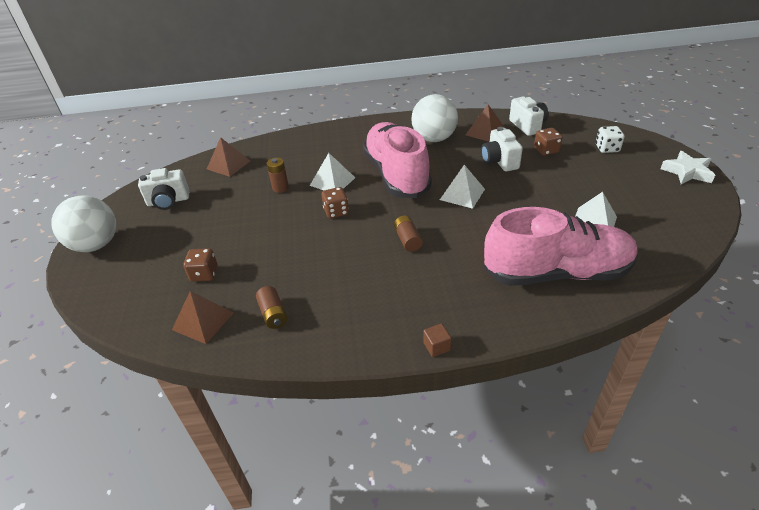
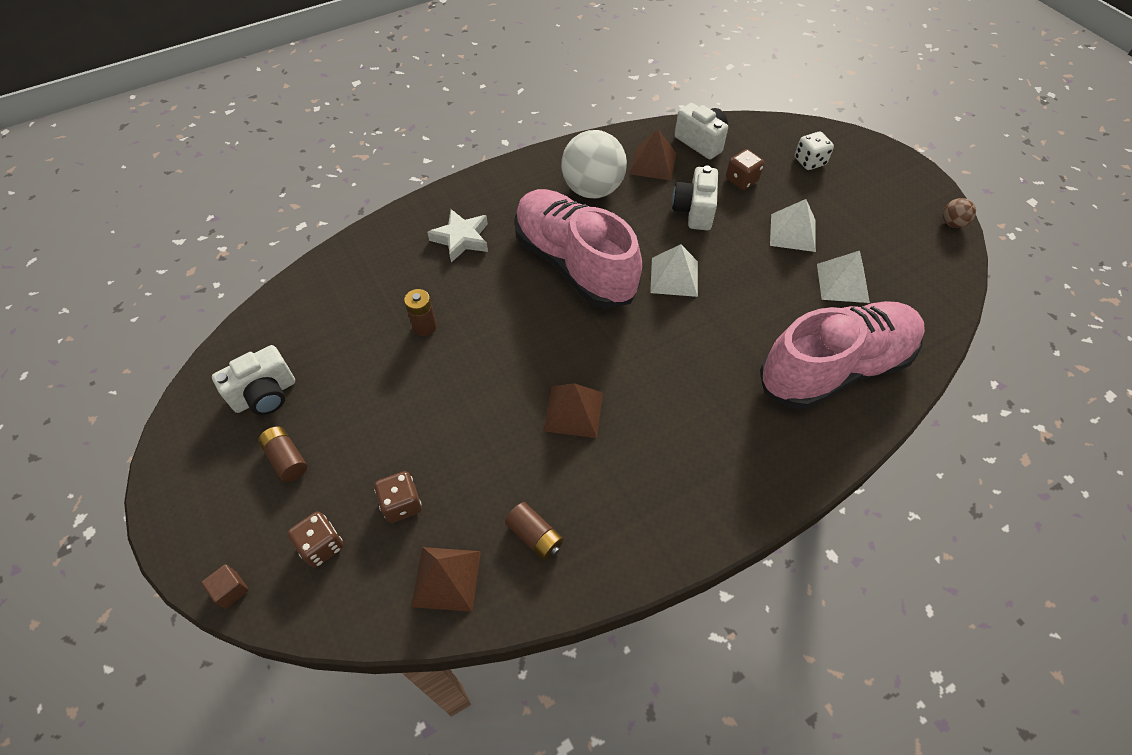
camera: 25 degrees left, 15 degrees up
(96, 245) = (198, 505): white ball -> none
(228, 165) = (319, 303): brown pyramid -> brown pyramid (573, 411)
(332, 181) = (493, 296): white pyramid -> white pyramid (793, 232)
(336, 212) = (527, 348): brown dice -> brown dice (321, 546)
(407, 240) = (643, 368): brown battery -> brown battery (286, 459)
(436, 346) = (754, 515): brown cube -> brown cube (231, 590)
(499, 161) = (694, 211): white camera -> white camera turned 45 degrees clockwise
(687, 172) = (909, 180): white star -> white star (461, 239)
(713, 204) = (952, 223): none -> brown ball

